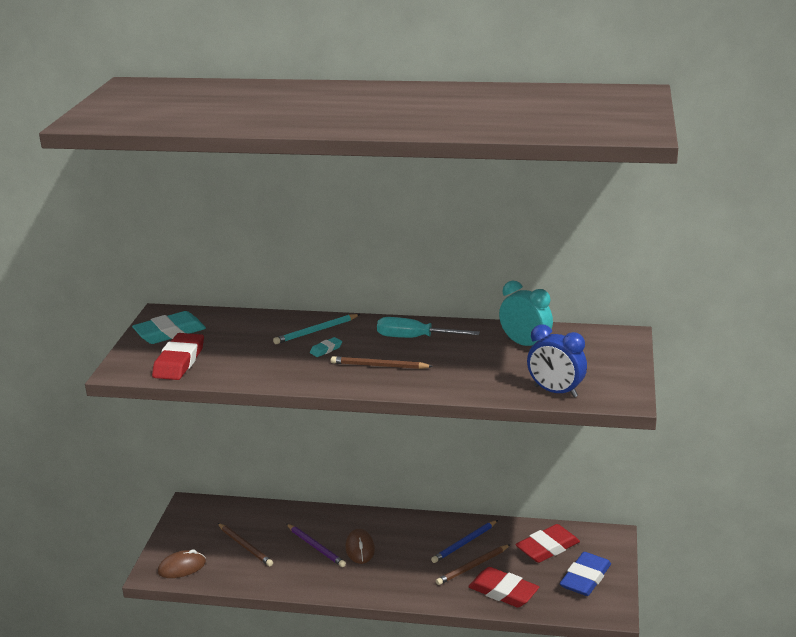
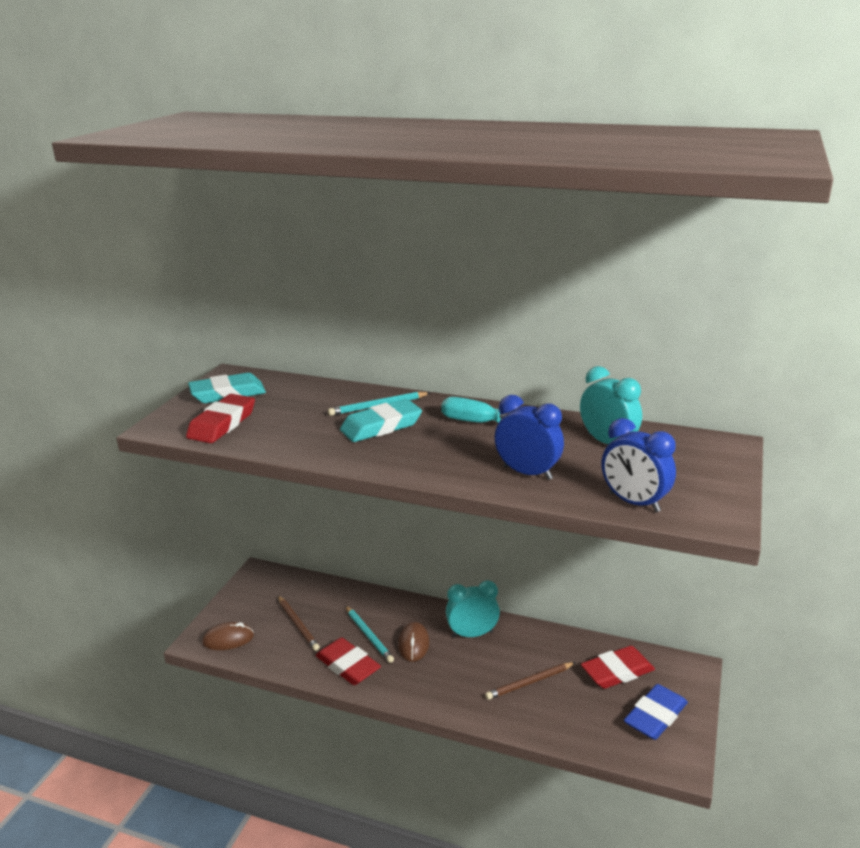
camera: 10 degrees right, 0 degrees up
(316, 547) = (369, 635): purple pencil -> turquoise pencil
(326, 349) = (381, 426): turquoise eraser -> turquoise eraser, size x2.16
(379, 366) = (433, 450): brown pencil -> none
(412, 533) = (472, 634): none -> turquoise clock
(464, 377) = (527, 473): none -> blue clock
(464, 543) = (526, 653): blue pencil -> none
(503, 592) = (558, 719): red eraser -> red eraser (348, 666)

